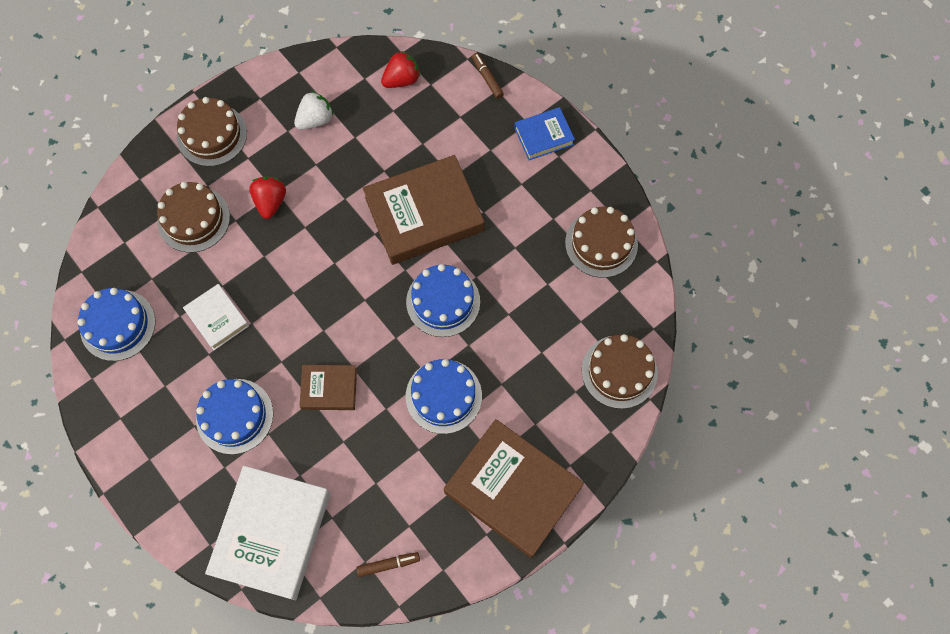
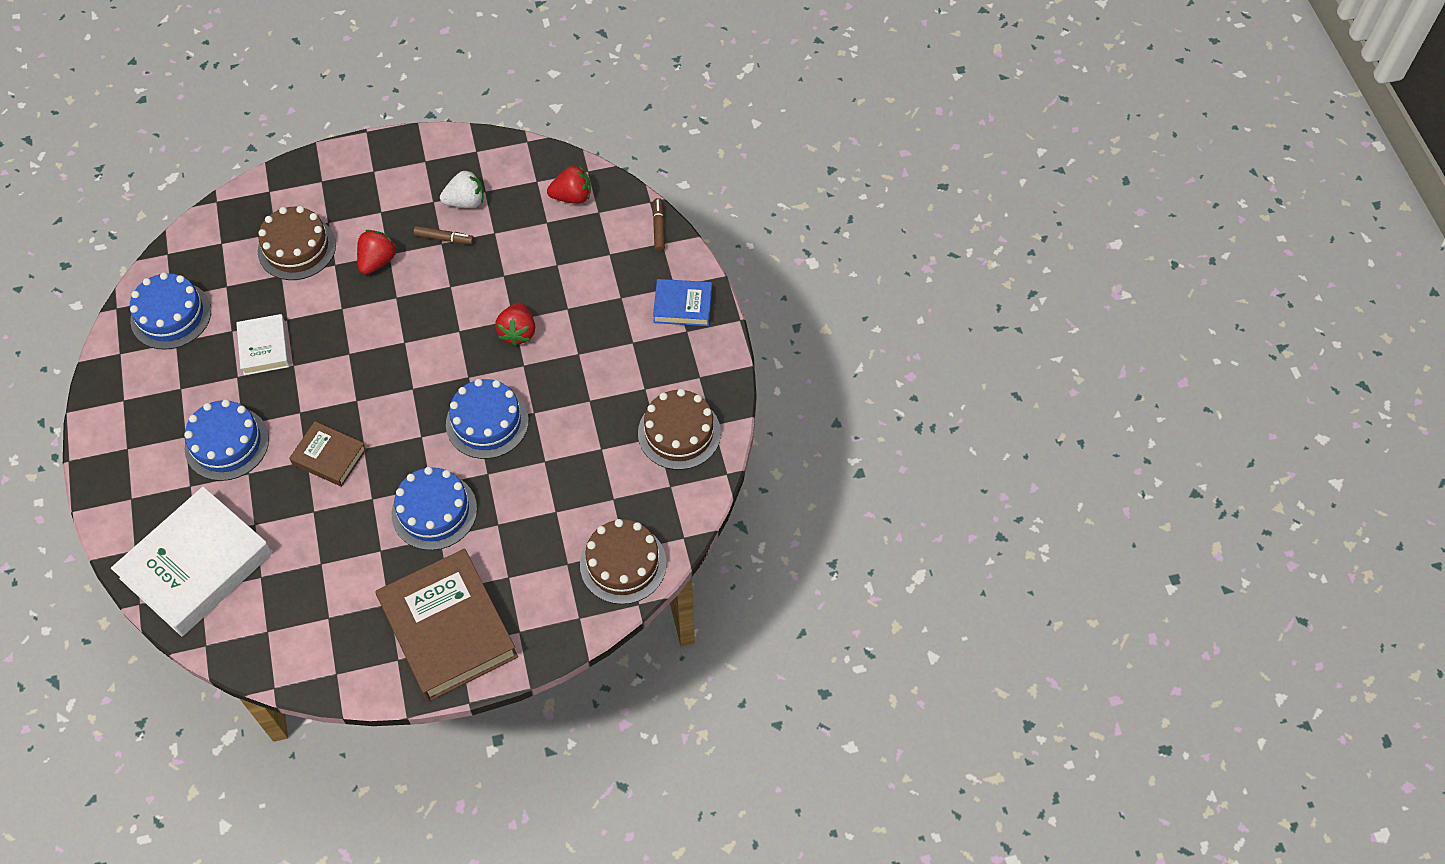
camera: 25 degrees right, 10 degrees down
(212, 135) = (359, 177): brown cake -> none
(388, 564) = (287, 644): brown marker -> brown marker (444, 238)
(424, 214) = (518, 332): brown book -> red strawberry

